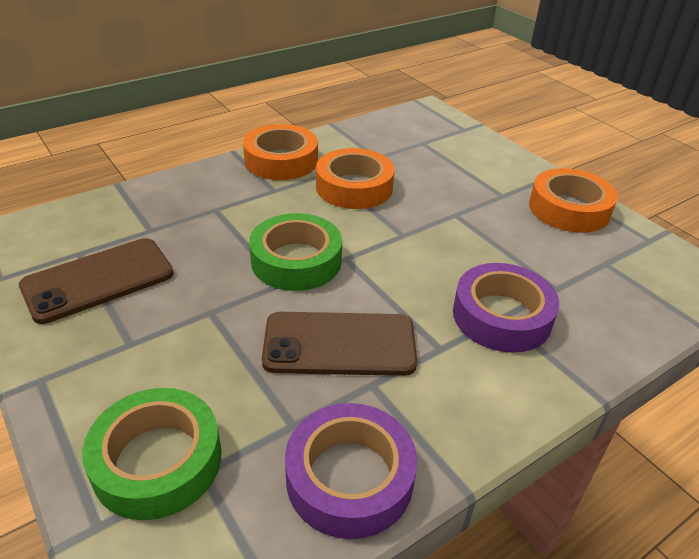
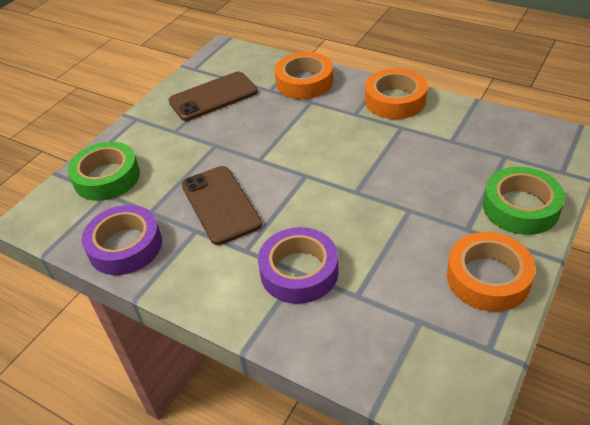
camera: 70 degrees right, 5 degrees up
(98, 280) = (213, 97): brown phone -> brown phone turned 60 degrees counterclockwise
(296, 261) = (285, 156): green tape -> green tape (520, 207)
(354, 187) = (395, 146): orange tape -> orange tape (304, 82)

